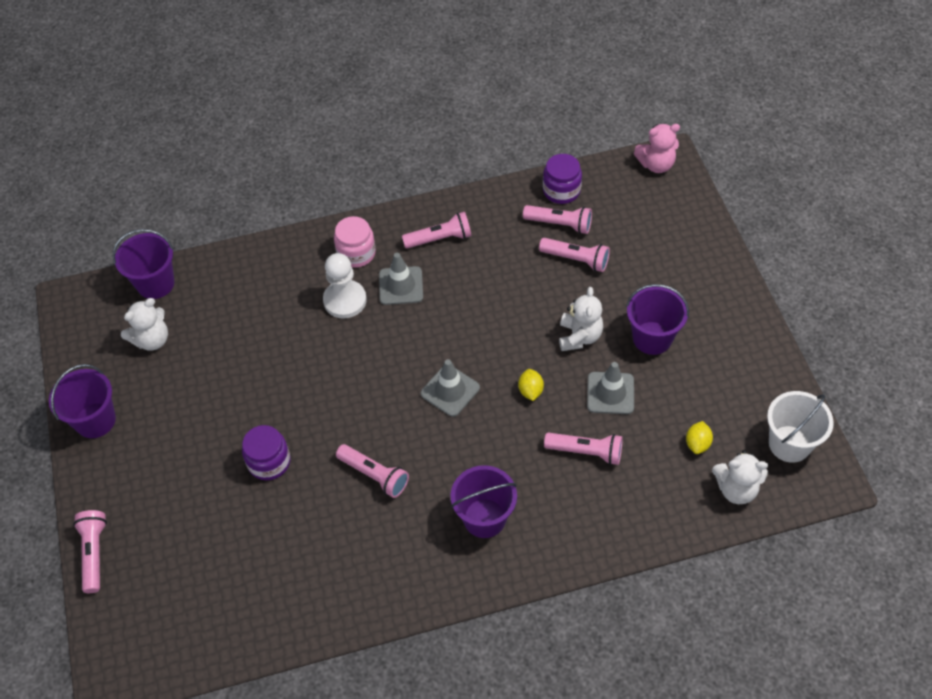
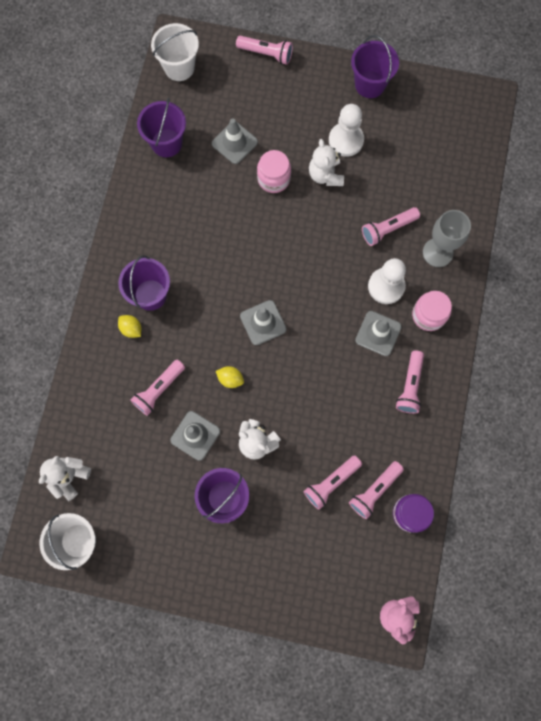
camera: 115 degrees right, 20 degrees up
(152, 340) = (421, 141): white teddy bear -> white teddy bear (325, 175)
(155, 283) = (474, 161): purple bucket -> purple bucket (166, 143)
(156, 650) = (179, 67): none -> white bucket
(183, 412) = (346, 140): none -> white pawn
(240, 527) = (234, 143): none -> grey traffic cone
(269, 462) = (274, 179): purple jar -> pink jar
(282, 273) = (438, 252): none -> grey goblet
(374, 475) = (224, 240): pink flashlight -> pink flashlight (388, 229)
(697, 443) = (118, 473): yellow lemon -> yellow lemon (131, 329)

